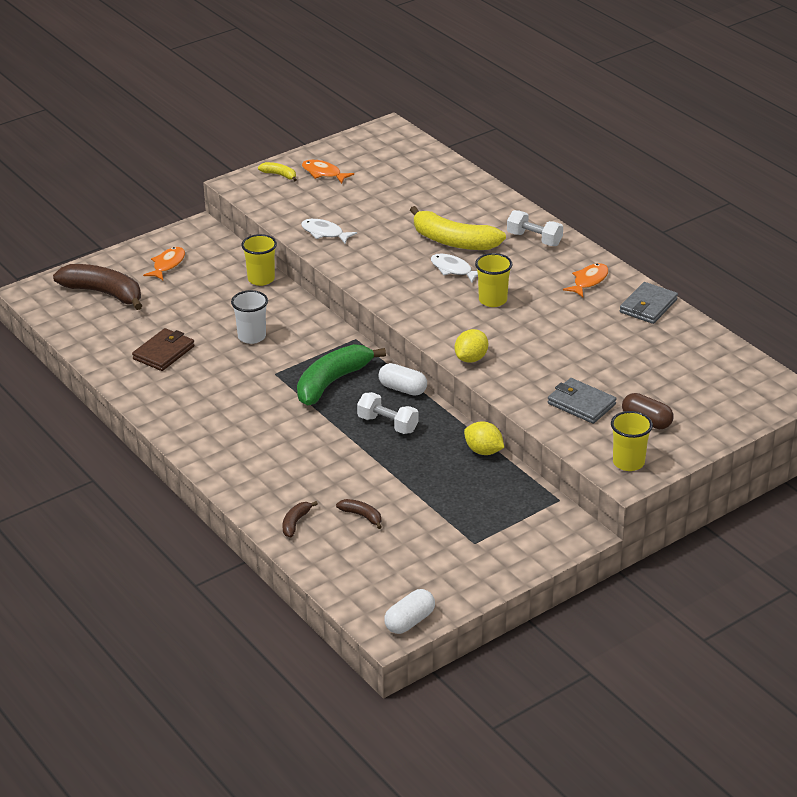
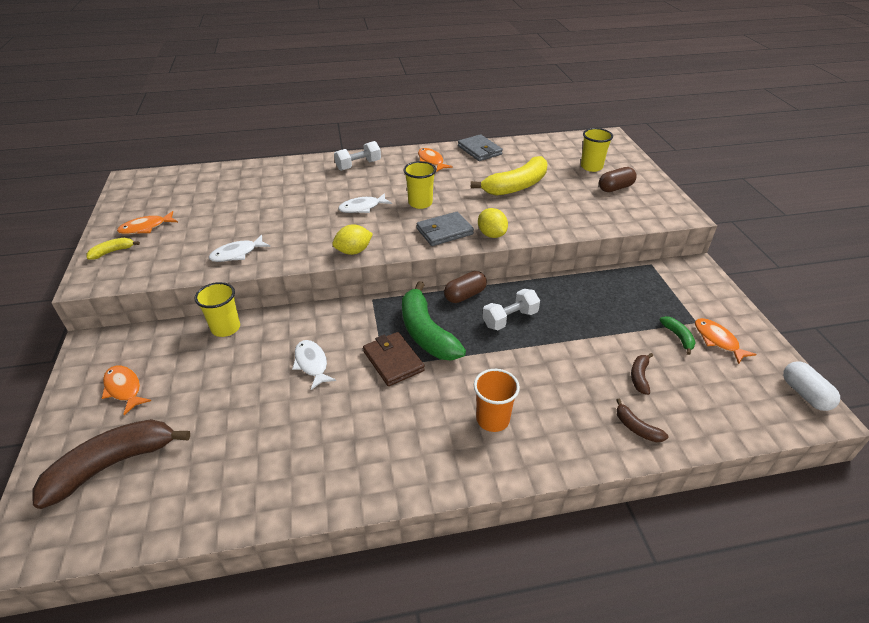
camera: 65 degrees left, 5 degrees up
(164, 353) = (278, 444): brown wallet -> brown wallet (393, 361)
(252, 337) = (312, 364): white cup -> white fish
(254, 445) = (492, 419): none -> orange cup
(362, 516) = (639, 377): brown banana -> brown banana turned 45 degrees counterclockwise
(402, 389) = (465, 295): white capsule -> brown capsule
(439, 533) = (678, 337): none -> green banana
(453, 241) = (324, 197): yellow banana -> yellow banana (516, 186)
(453, 560) = (717, 340): none -> orange fish
(483, 451) = (574, 280): yellow lemon -> yellow lemon (353, 251)
(581, 404) = (581, 206): grey wallet -> grey wallet (444, 231)
(628, 462) = (663, 208): yellow cup -> yellow cup (591, 167)

